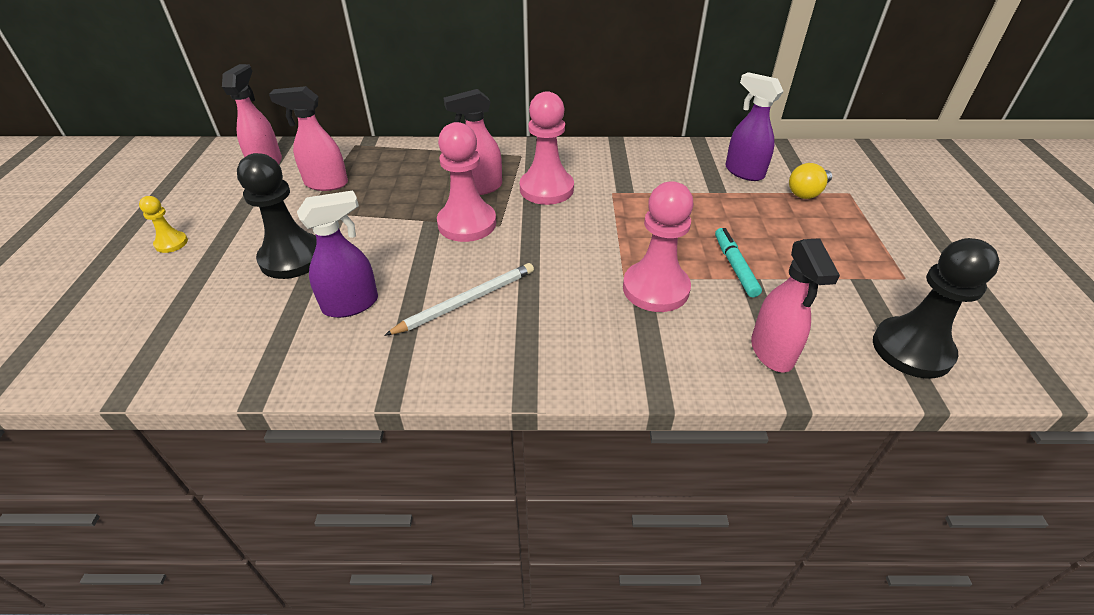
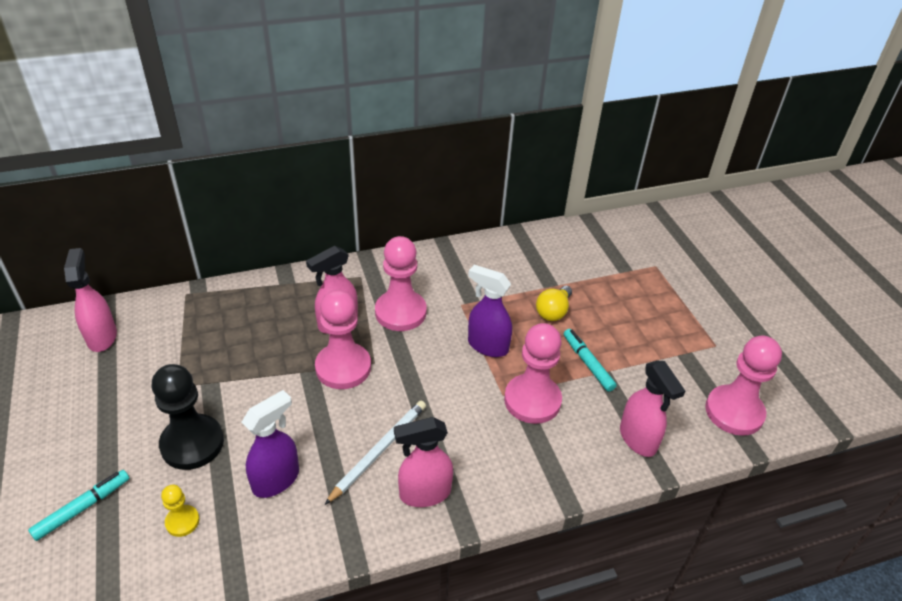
camera: 20 degrees left, 0 degrees up
(166, 289) = (82, 508): none -> turquoise marker
(171, 243) = (54, 455): yellow pawn -> yellow pawn (182, 521)
(326, 184) = (180, 349): pink spray bottle -> pink spray bottle (424, 493)
(743, 172) = (566, 259): purple spray bottle -> purple spray bottle (487, 346)
(807, 193) = (623, 272): yellow light bulb -> yellow light bulb (553, 311)
(912, 349) = (734, 412): black pawn -> pink pawn

